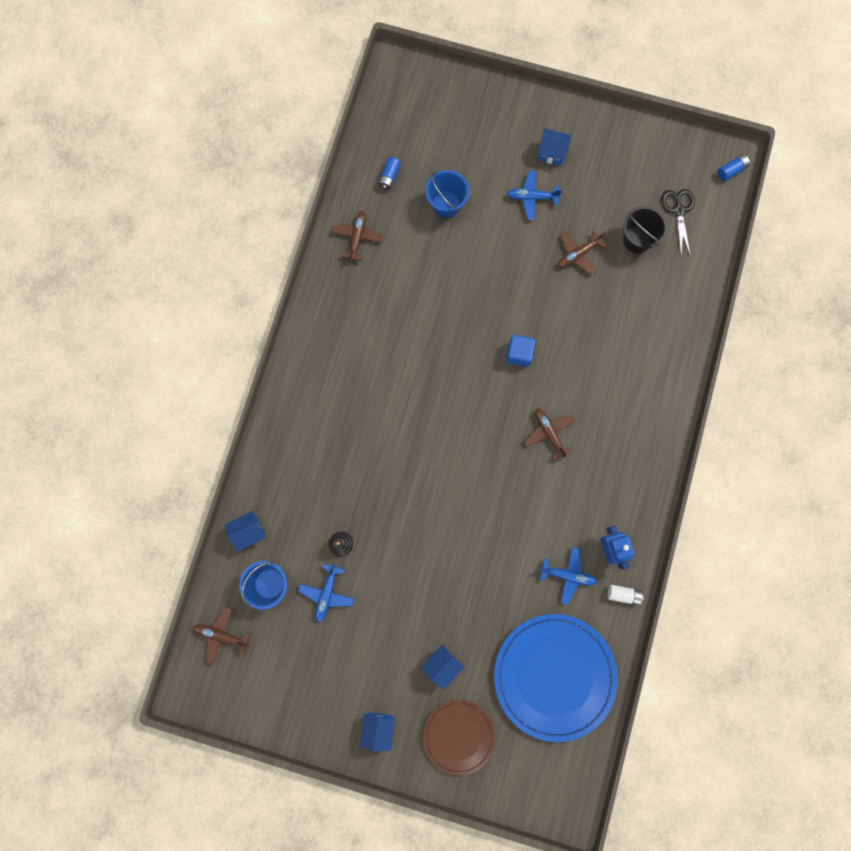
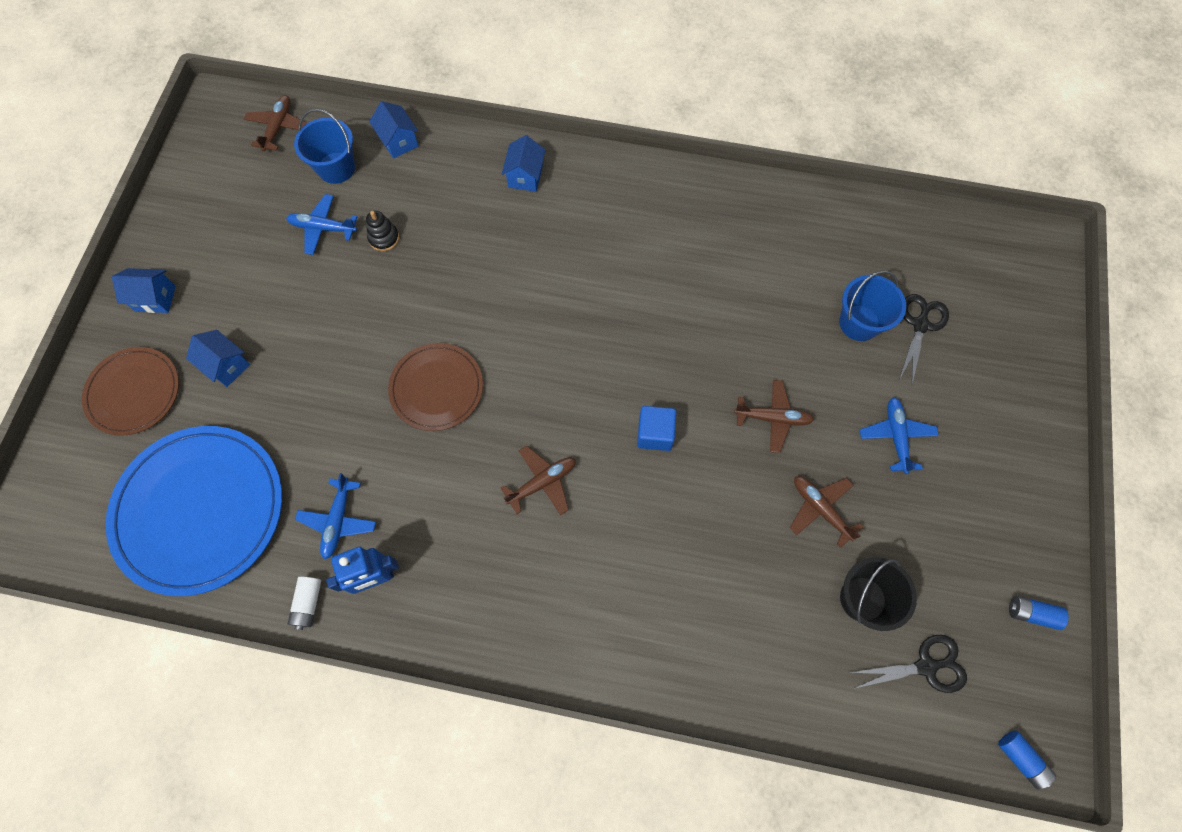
camera: 85 degrees right, 10 degrees down
(357, 237) = (789, 220): brown plane -> brown plane (773, 418)
(389, 177) = (882, 250): blue battery -> blue battery (1031, 613)
(451, 164) = (920, 325): none -> black scissors
(473, 504) = (436, 388): none -> brown plate
(551, 153) = (974, 460): blue house -> blue house (525, 176)

